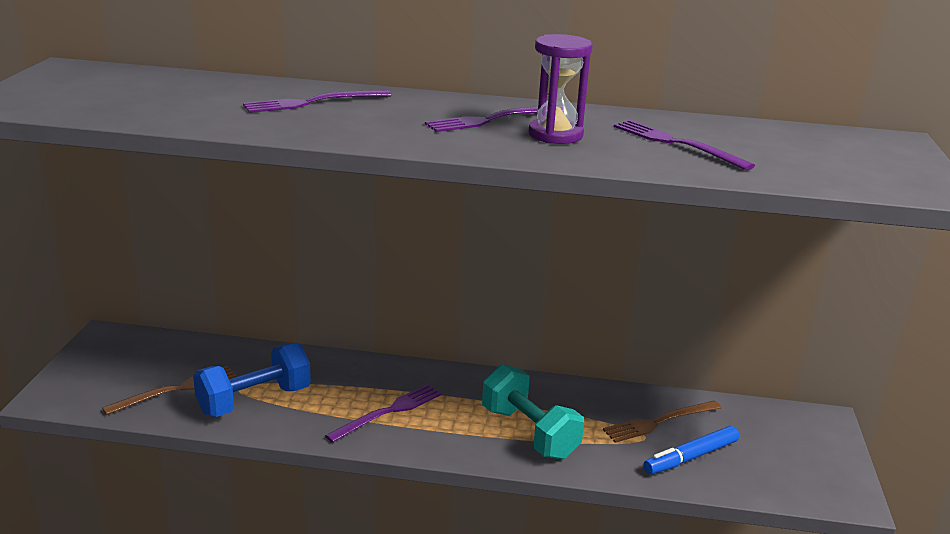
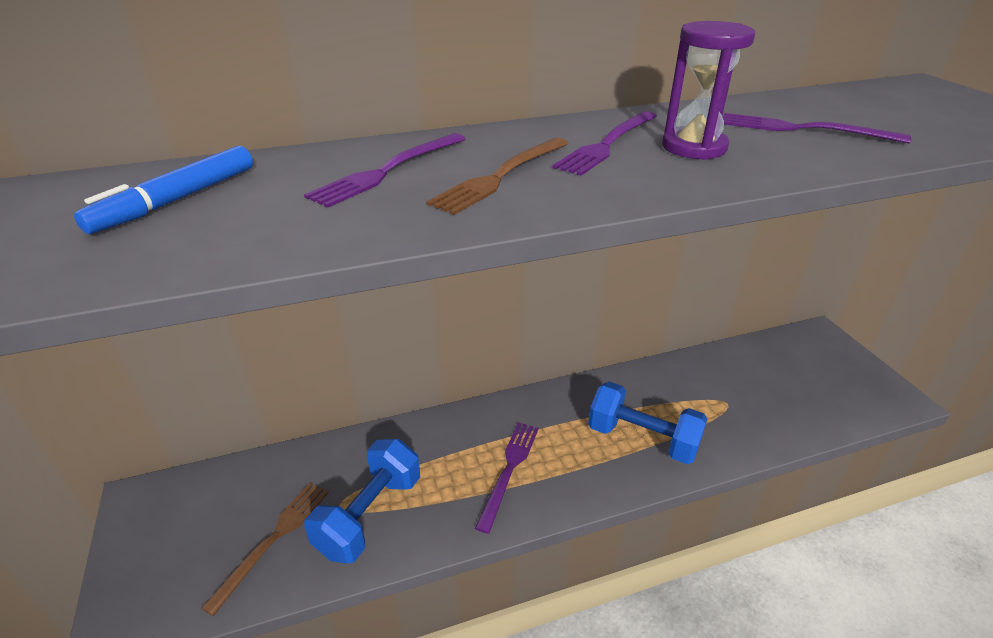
camera: 25 degrees left, 10 degrees up
(529, 433) = (642, 439): turquoise dumbbell -> blue dumbbell
(659, 422) = (723, 383): brown fork -> brown fork (501, 176)
(691, 457) = (775, 409): blue marker -> blue marker (177, 200)

